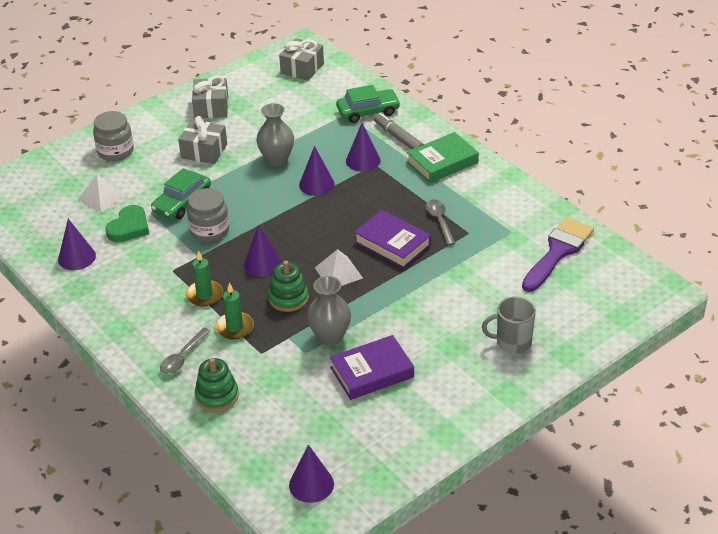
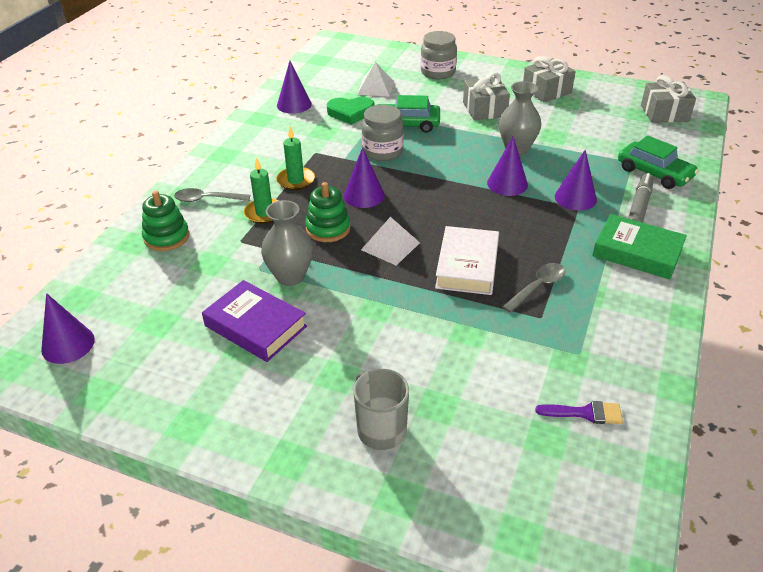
camera: 60 degrees right, 0 degrees up
(392, 244) = (467, 266): purple book -> white book
(558, 251) = (585, 413): purple brush -> purple brush, size x0.49

